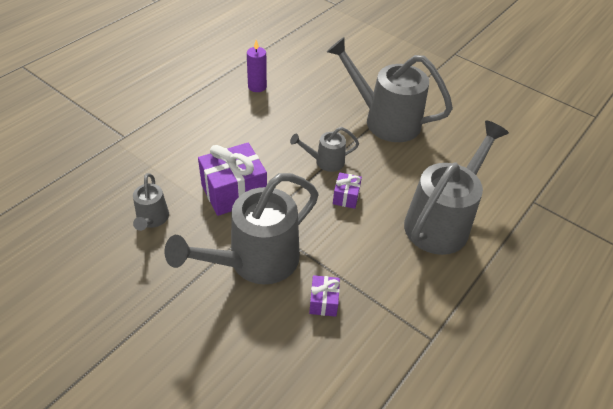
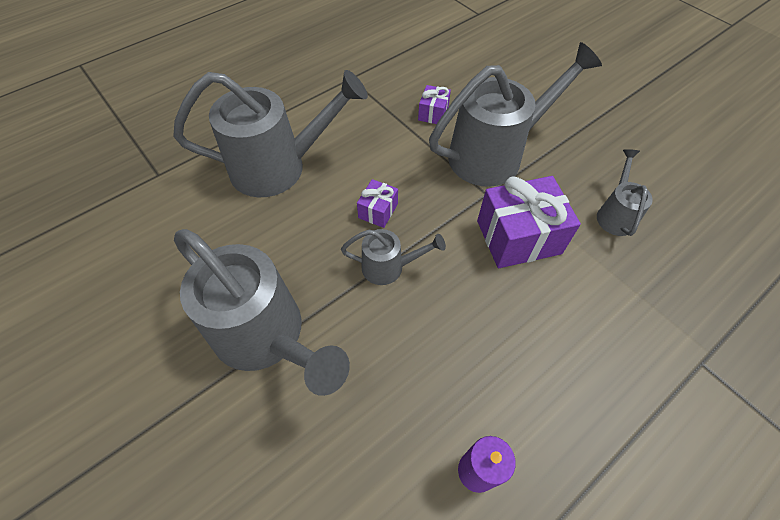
camera: 165 degrees left, 10 degrees up
(442, 221) = (280, 167): grey watering can -> grey watering can turned 150 degrees counterclockwise

